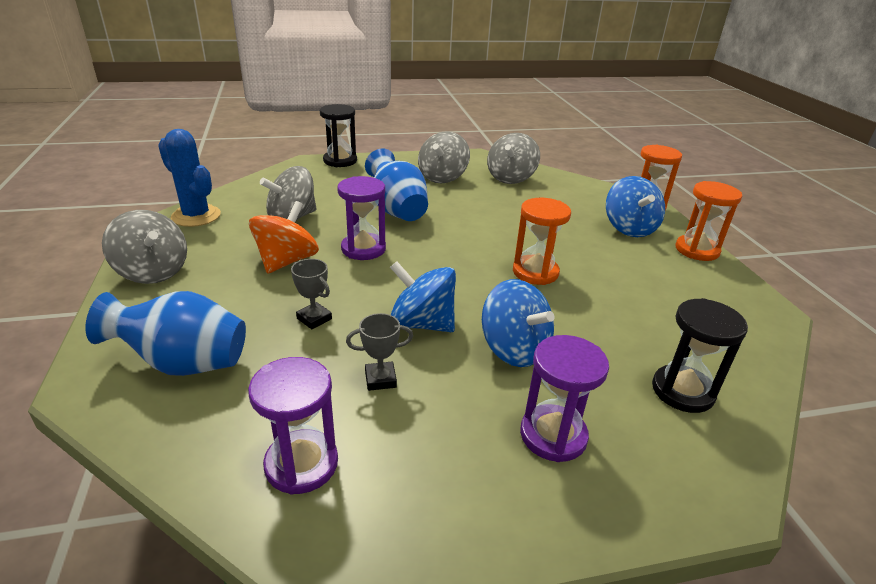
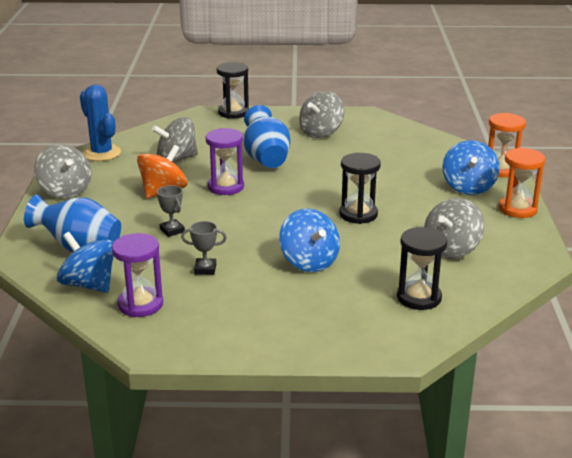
camera: 15 degrees right, 5 degrees down
(422, 323) = (249, 240): blue spinning top -> blue spinning top (89, 284)
(511, 178) = (386, 136): grey spinning top -> grey spinning top (451, 250)
(535, 272) = (358, 214): orange hourglass -> black hourglass
(553, 435) = (307, 309): purple hourglass -> none

